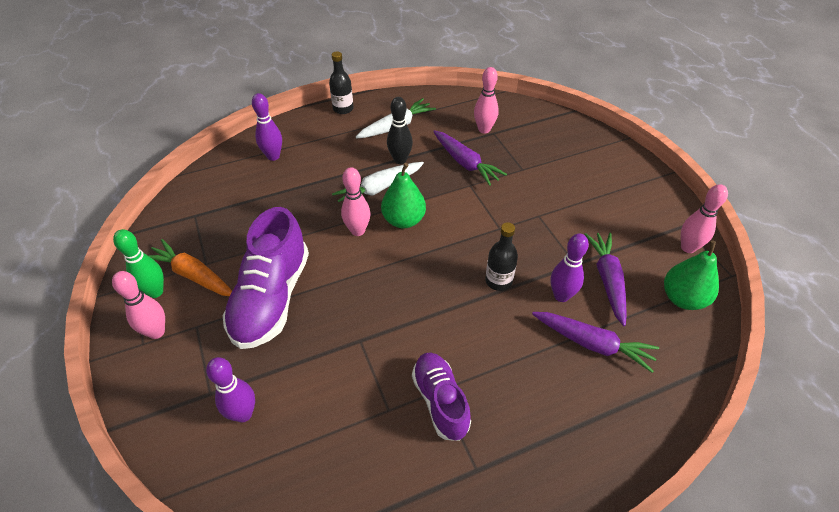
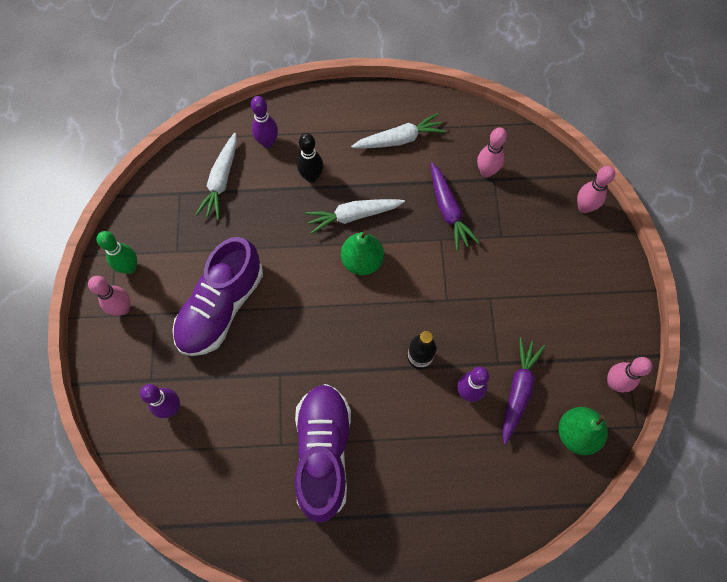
camera: 20 degrees right, 20 degrees up
(193, 275) = (163, 260): orange carrot -> none
(236, 195) = (221, 181): none -> white carrot
(343, 109) = (354, 98): black bottle -> none
(358, 231) = (316, 259): pink bowling pin -> pink bowling pin (584, 207)
(400, 160) = (386, 186): black bowling pin -> black bowling pin (311, 177)
(440, 401) = (323, 452): purple shoe -> purple shoe, size x1.64
(593, 344) = (471, 448): purple carrot -> none

